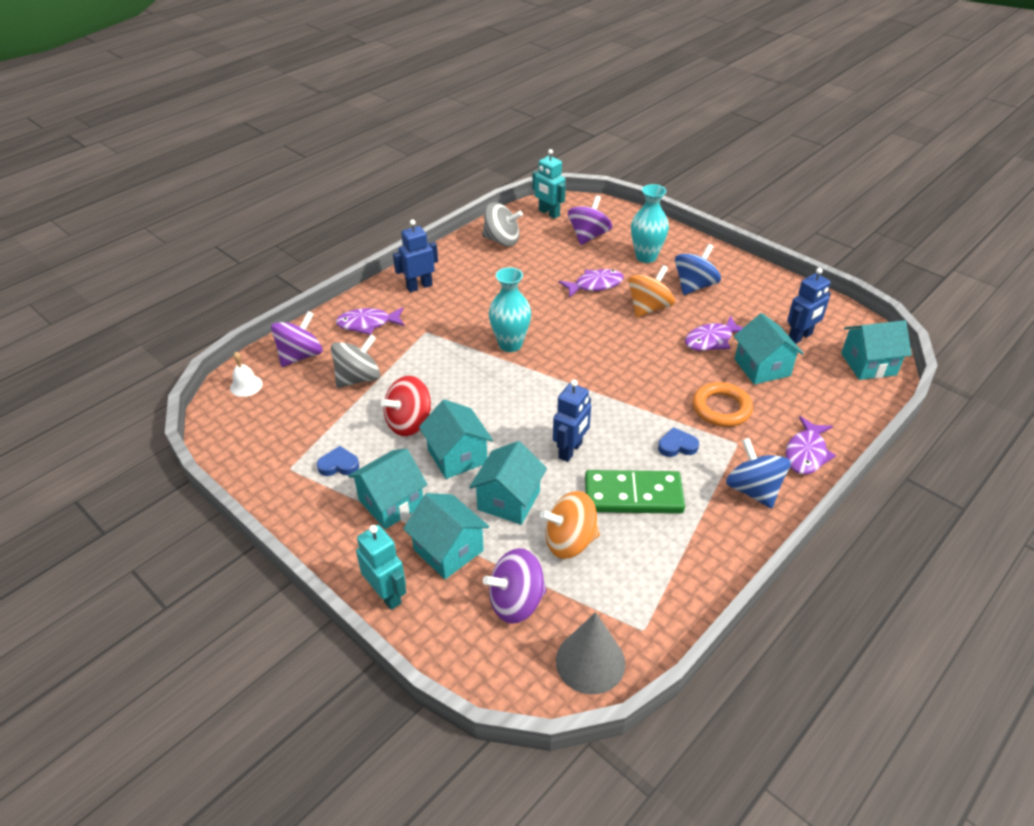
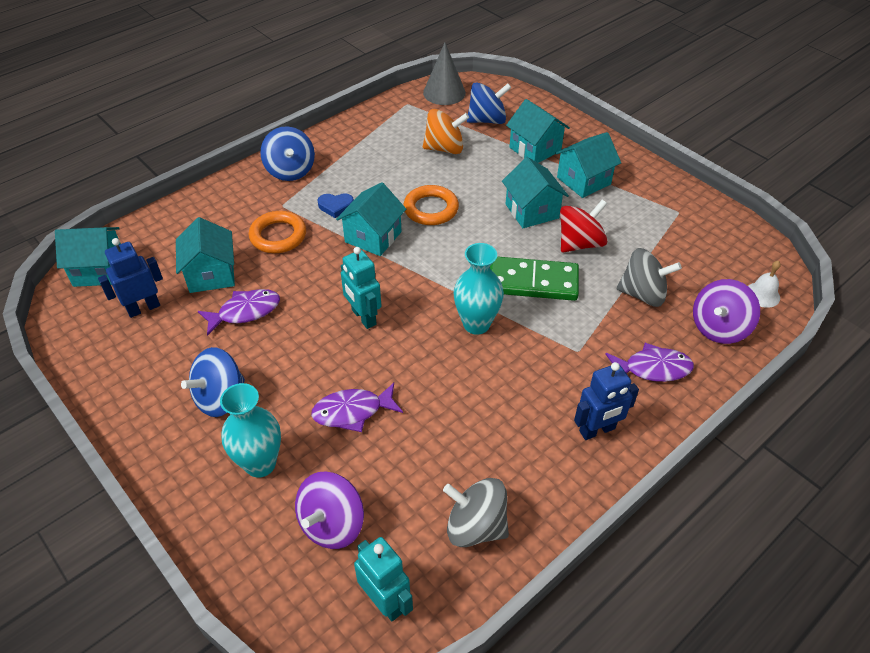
camera: 175 degrees left, 5 degrees up
(339, 465) = (636, 211): blue heart -> none
(358, 378) = (643, 294): grey spinning top -> grey spinning top turned 135 degrees counterclockwise
(387, 594) = (575, 129): turquoise robot -> turquoise robot (363, 317)
(509, 500) = (488, 176): turquoise house -> turquoise house (373, 237)
(516, 602) = (487, 120): purple spinning top -> blue spinning top
(570, 450) = (431, 209): blue robot -> orange ring
(633, 495) = (388, 173): green domino -> green domino (533, 282)
(649, 308) = (296, 365): orange spinning top -> none
(806, 453) = (228, 193): purple fish -> none

